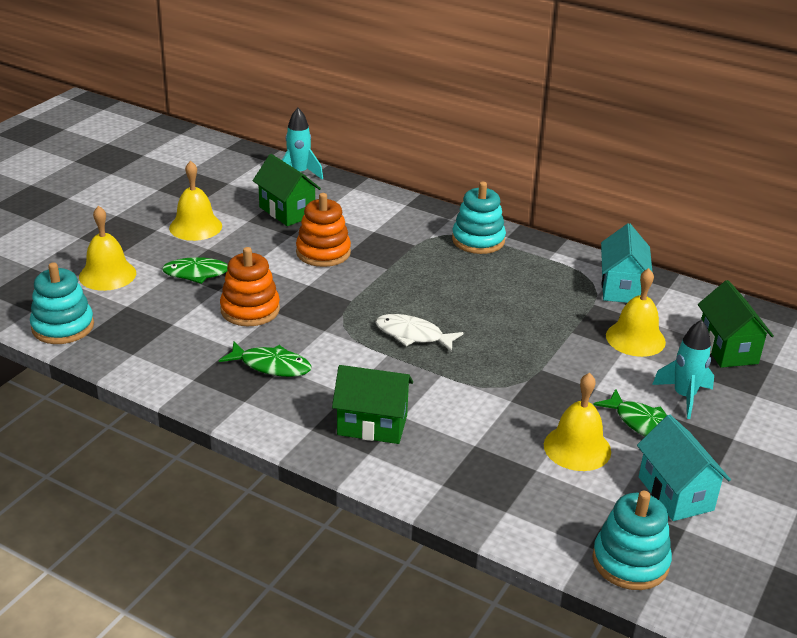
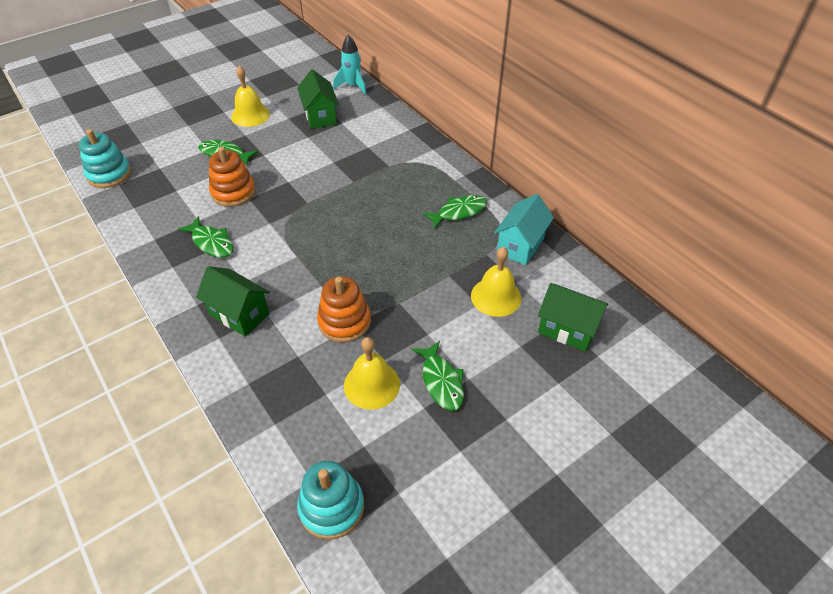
camera: 25 degrees right, 15 degrees up
(107, 275) = (166, 140): yellow bell -> none
(323, 252) = (318, 157): orange stacking toy -> orange stacking toy (344, 321)
(413, 335) = (327, 244): white fish -> none
(478, 240) = (439, 173): turquoise stacking toy -> none
(532, 272) = (459, 212): none -> green fish
(675, 493) = (417, 456): turquoise house -> none
(684, 396) = (494, 364): turquoise rocket -> none
(727, 349) = (567, 329): green house -> green house turned 75 degrees counterclockwise

